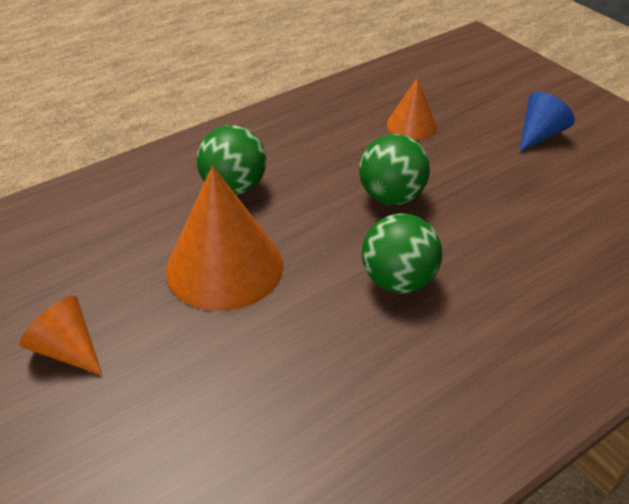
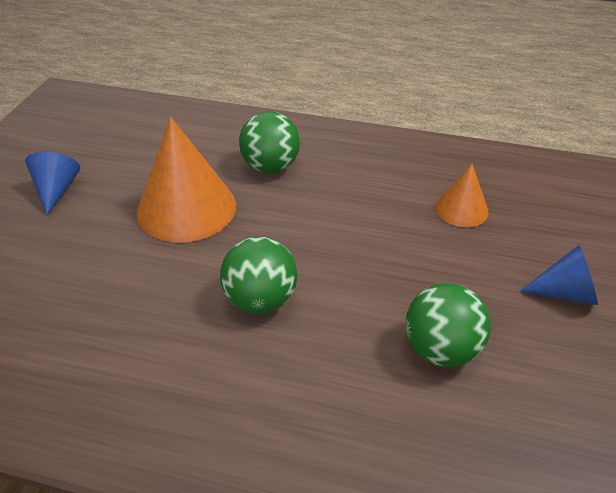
camera: 50 degrees right, 0 degrees up
(67, 349) = (56, 190): orange cone -> blue cone
(391, 196) = (355, 245): green ball -> green ball (441, 349)

